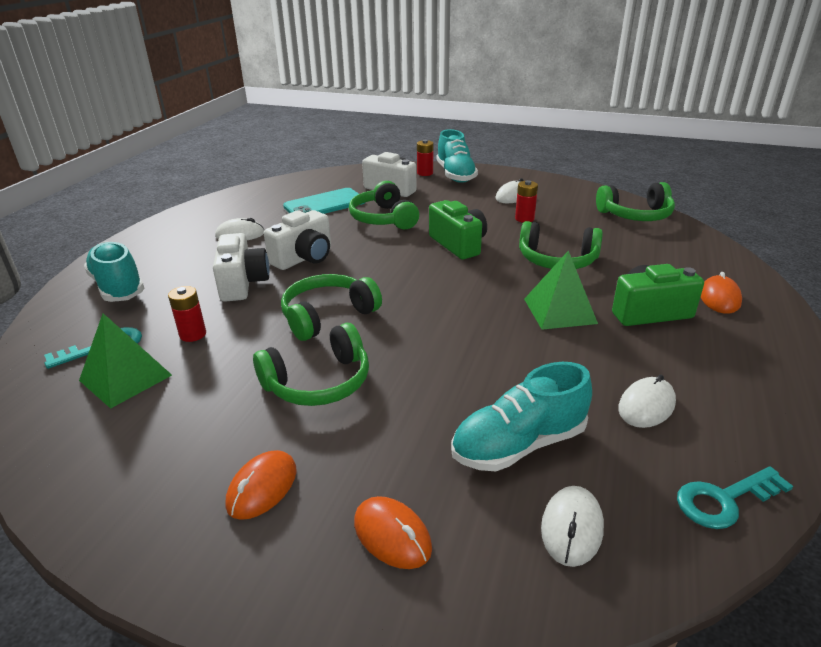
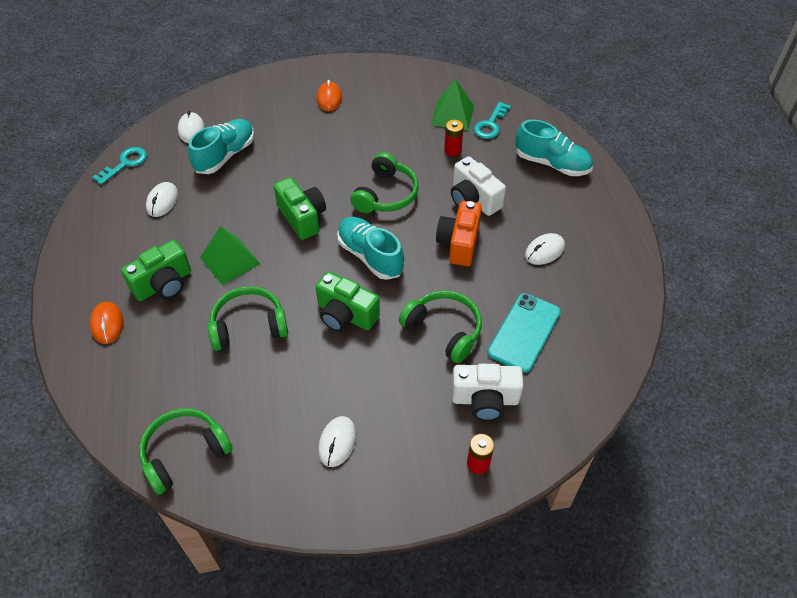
camera: 150 degrees right, 20 degrees up
(304, 258) = (459, 243): white camera -> orange camera
(318, 382) = (349, 150): green headphones -> none
(392, 535) = (263, 102): orange mouse -> none
(447, 324) = (302, 217): none -> green camera
(455, 175) = (436, 475): turquoise shoe -> turquoise shoe (370, 256)
(524, 219) = (303, 391): red battery -> none

